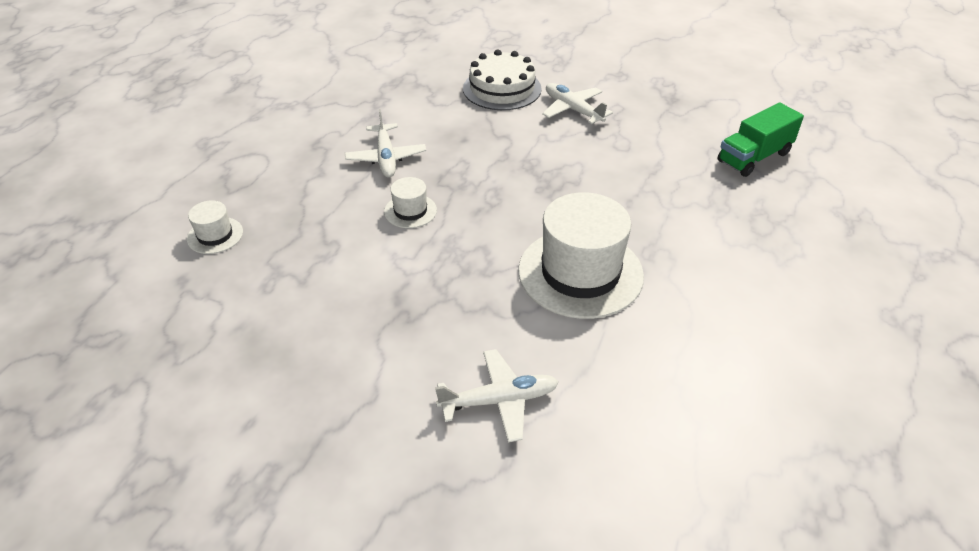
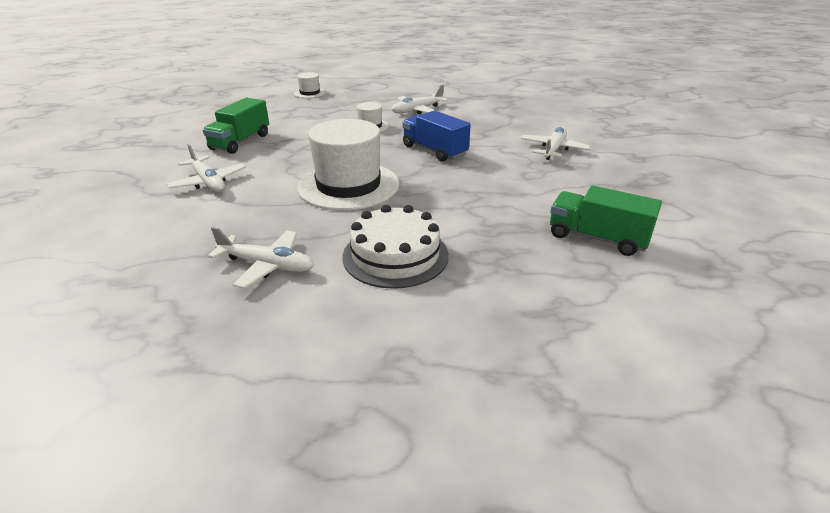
camera: 65 degrees right, 10 degrees down
(371, 348) = (240, 142): none -> green truck
(502, 88) = (544, 123): white cake -> white cake (395, 255)
(524, 184) = (434, 151): none -> blue truck
(736, 373) = (266, 265): none -> white plane

